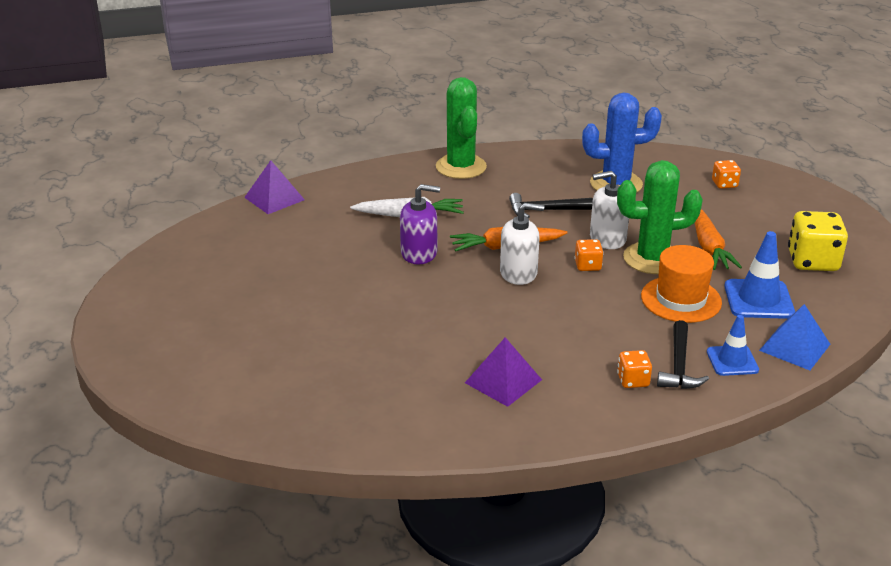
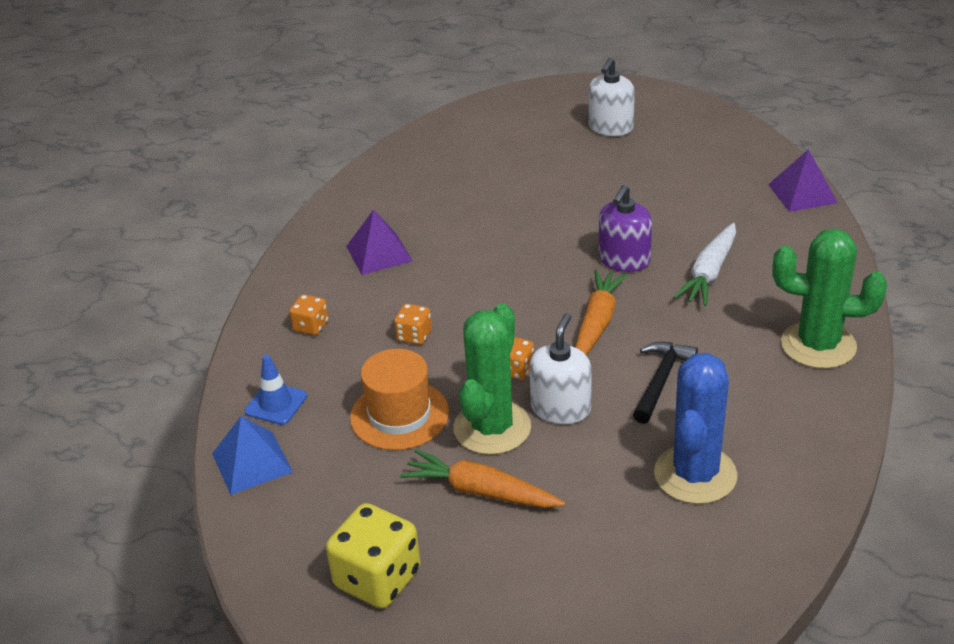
camera: 120 degrees right, 5 degrees up
(518, 273) = (538, 315): white soap dispenser -> white soap dispenser (610, 127)
(679, 365) = (303, 364): black hammer -> none
(724, 184) = (630, 598): orange dice -> orange dice (414, 336)
(758, 299) = (348, 479): blue traffic cone -> none

